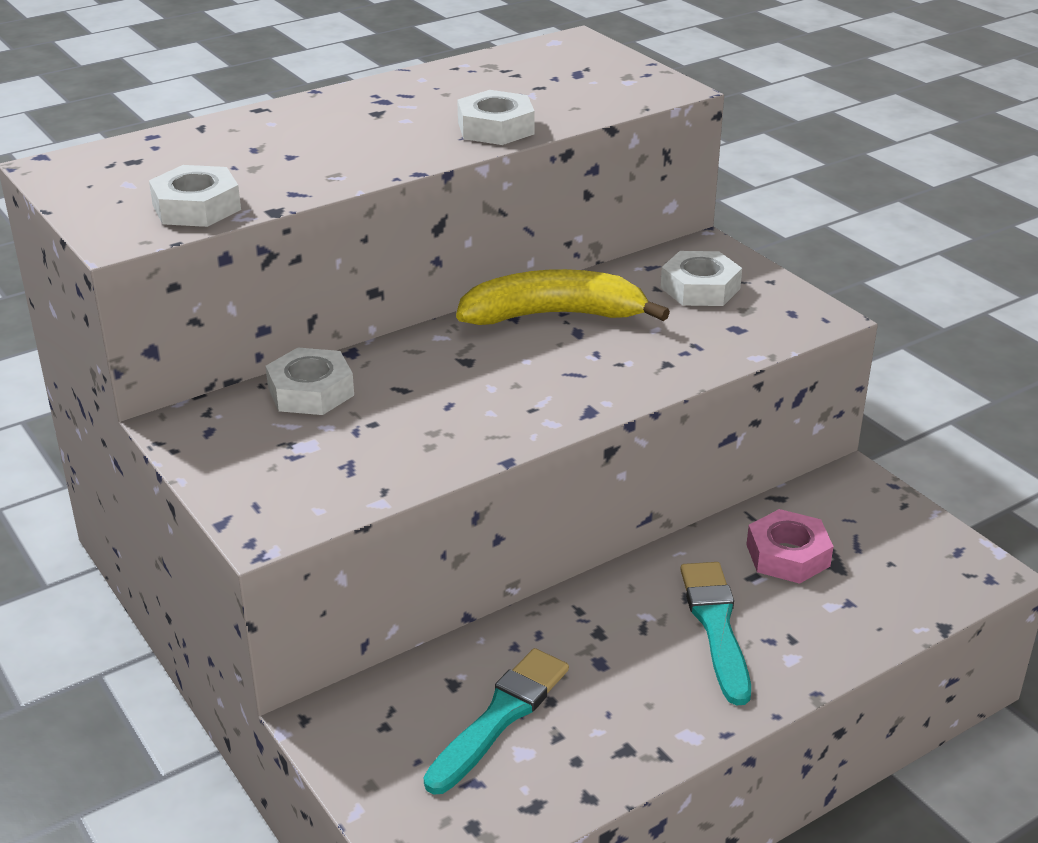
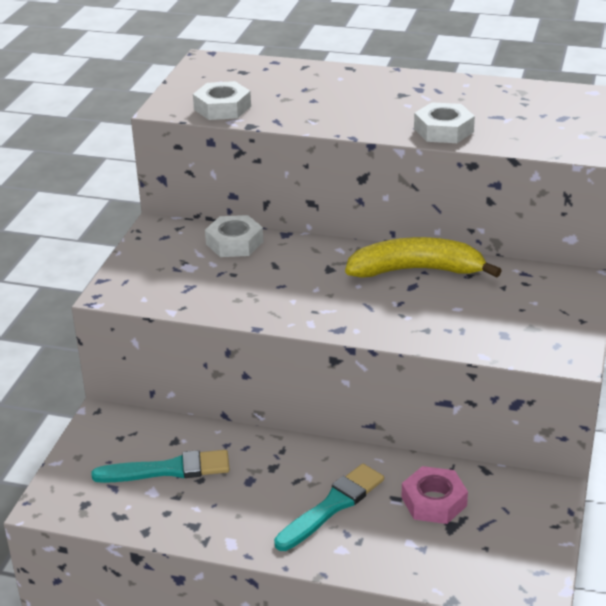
camera: 50 degrees right, 0 degrees up
(554, 315) = (416, 270): yellow banana -> yellow banana turned 45 degrees counterclockwise
(700, 288) = (528, 301): white nut -> none

